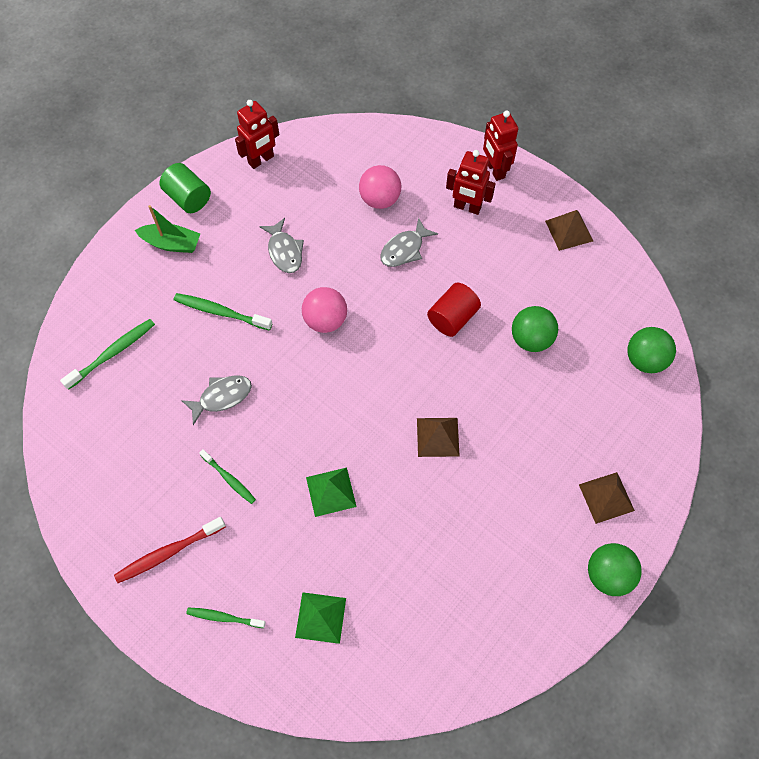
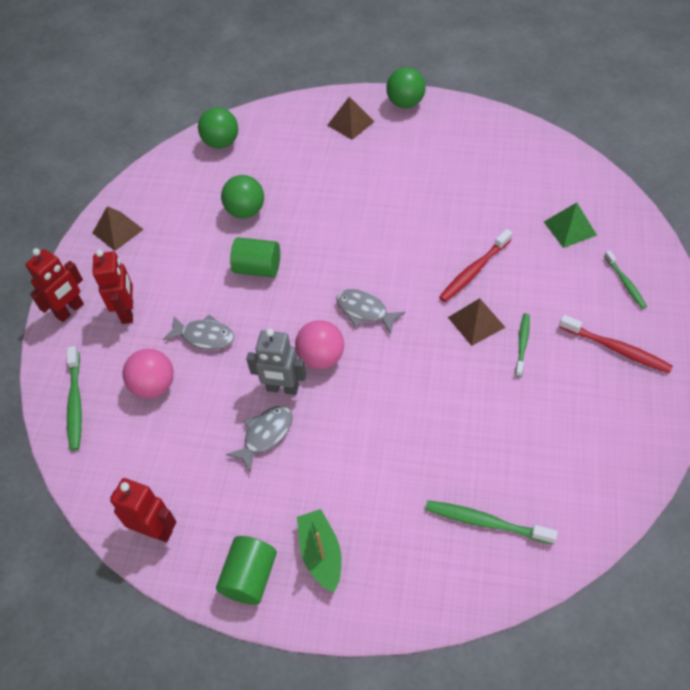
camera: 115 degrees left, 10 degrees down
(220, 312) = (371, 450): green toothbrush -> green toothbrush (75, 403)
(222, 397) = (456, 394): grey fish -> grey fish (365, 311)
(316, 280) = (282, 388): none -> grey robot
(331, 491) = (474, 271): green pyramid -> red toothbrush
(438, 437) = (375, 229): brown pyramid -> brown pyramid (476, 322)
(452, 318) = (258, 268): red cylinder -> green cylinder

